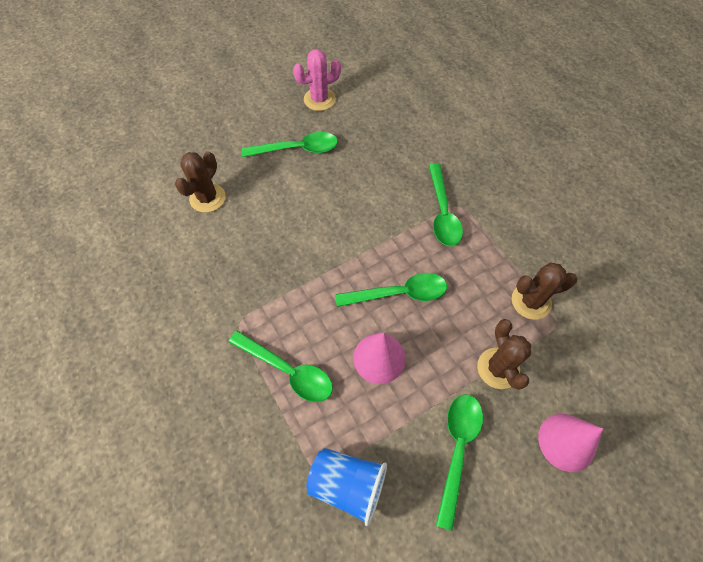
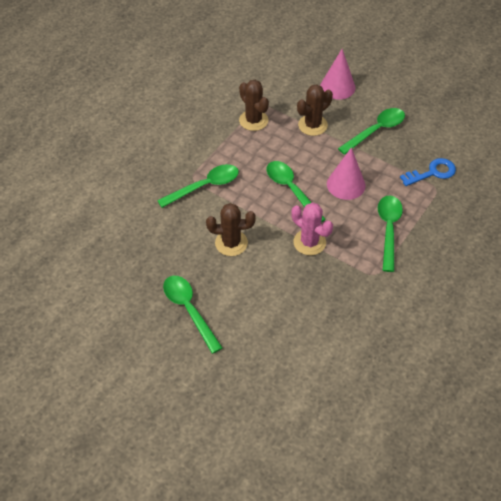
camera: 115 degrees left, 10 degrees down
(207, 198) = (281, 355): brown cactus -> brown cactus (231, 243)
(319, 99) = (116, 319): pink cactus -> pink cactus (309, 242)
(347, 484) = (432, 173): blue cup -> blue key
(457, 449) = (376, 131): green spoon -> green spoon turned 150 degrees clockwise

